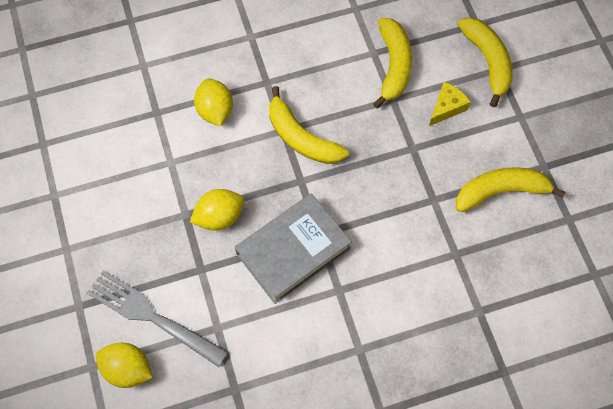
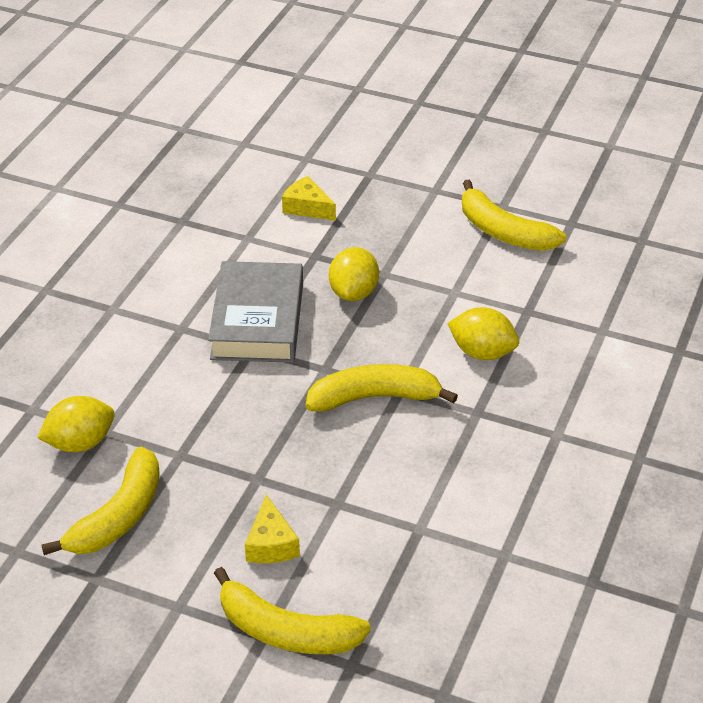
camera: 130 degrees right, 25 degrees down
(127, 369) = (278, 174): yellow lemon -> yellow lemon (80, 443)
(152, 316) = (307, 207): grey fork -> yellow cheese
(393, 66) = (381, 534): yellow banana -> yellow banana (503, 232)

